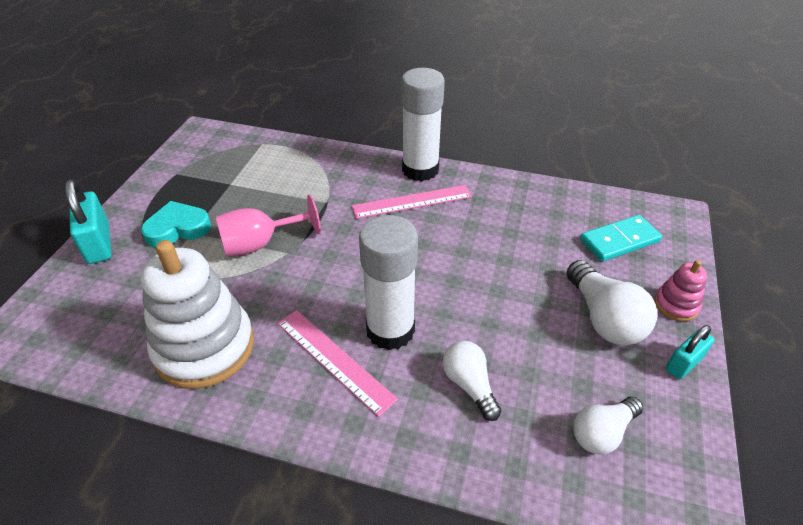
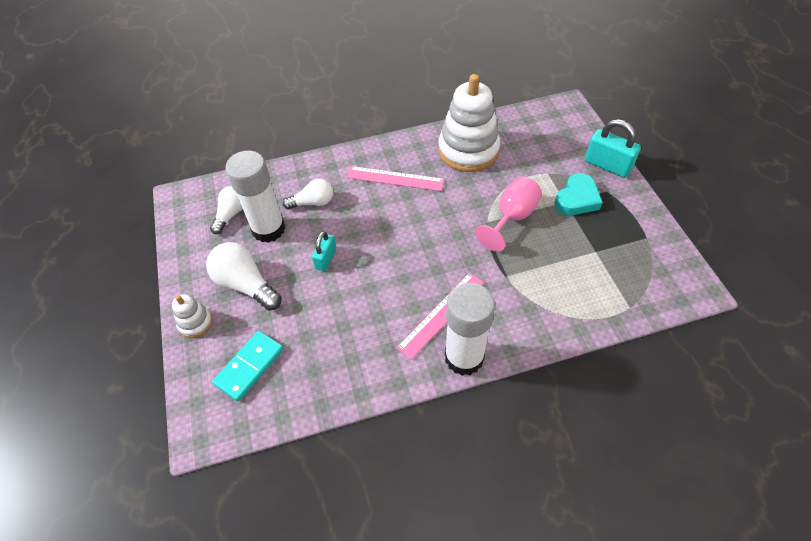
camera: 150 degrees right, 10 degrees up
(390, 330) = (377, 208): white glue stick -> white glue stick (268, 229)
(469, 385) = (313, 202): white light bulb -> white light bulb turned 45 degrees counterclockwise
(676, 305) = (195, 322): pink stacking toy -> white stacking toy
(684, 363) = (187, 278): turquoise padlock -> turquoise padlock (326, 259)

